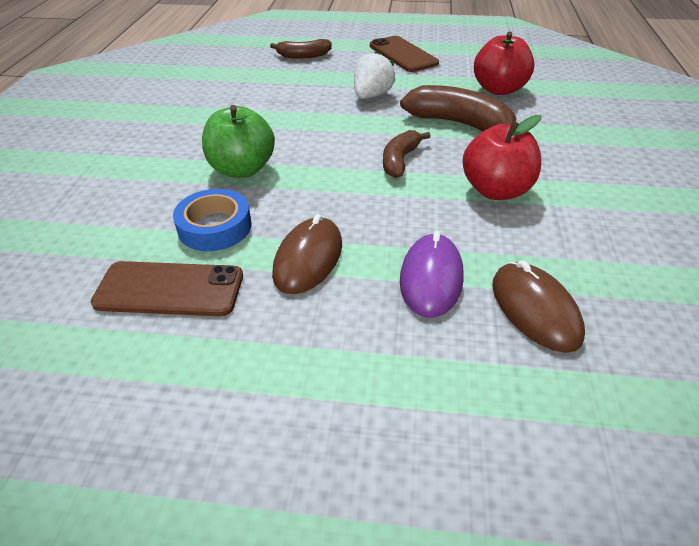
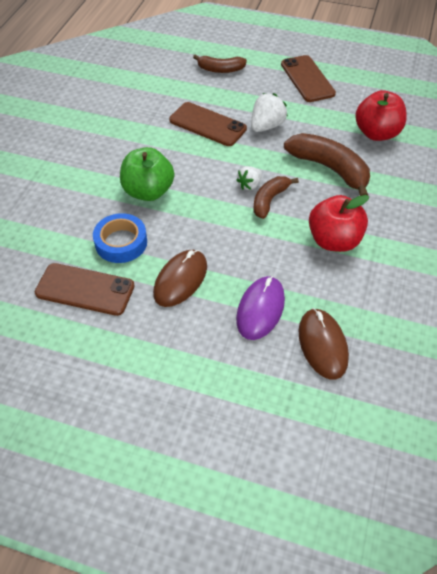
camera: 10 degrees right, 10 degrees up
(301, 101) = (207, 124): none -> brown phone
(370, 149) = (249, 185): none -> white strawberry

